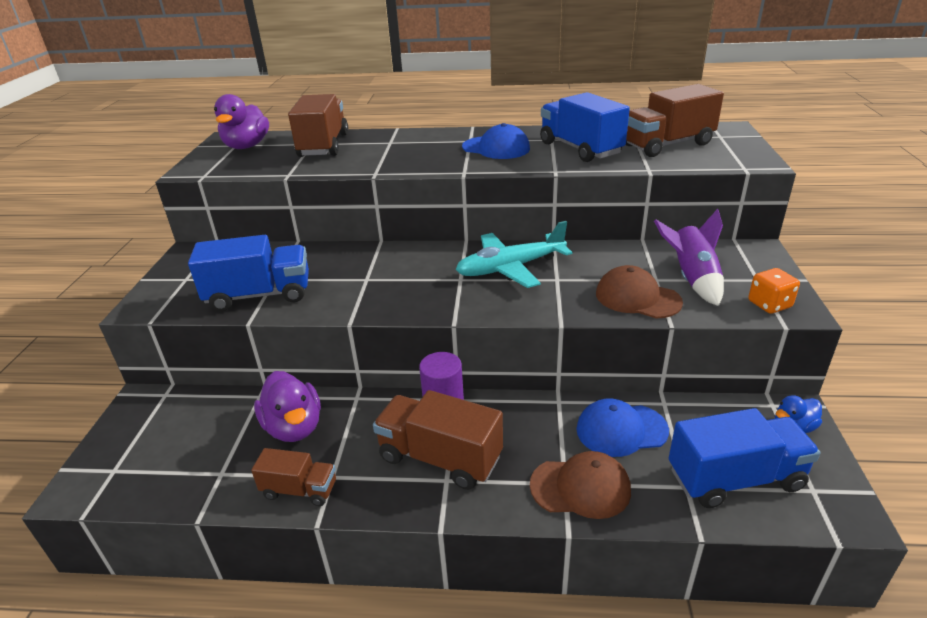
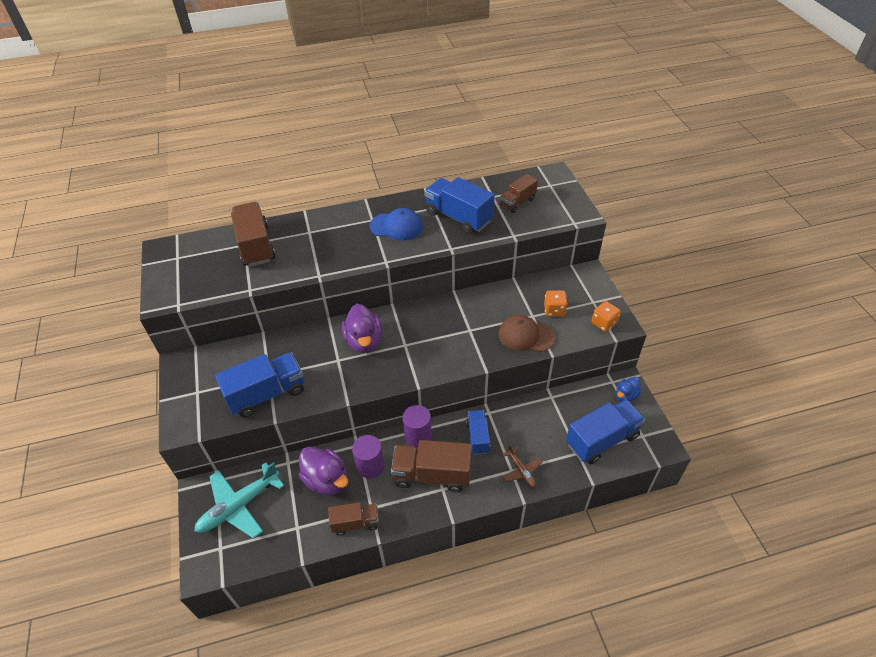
camera: 20 degrees left, 15 degrees up
(247, 146) = (188, 258): purple duck -> purple duck (364, 341)
(360, 425) = (370, 466): none -> purple cylinder
(510, 268) = (434, 326): turquoise plane -> turquoise plane (239, 506)
(529, 427) = (478, 437): none -> blue truck
(580, 487) = (521, 471): brown cap -> brown plane
(621, 430) = (532, 424): blue cap -> none
(667, 145) = (517, 202): brown truck -> brown truck, size x0.59
(692, 279) = (554, 310): purple rocket -> orange dice

